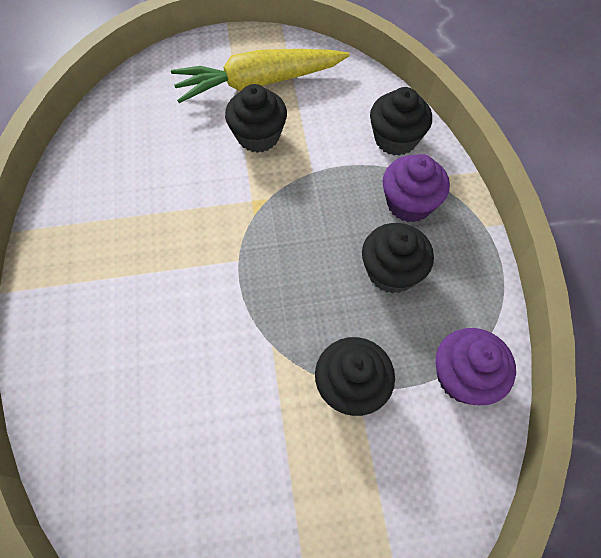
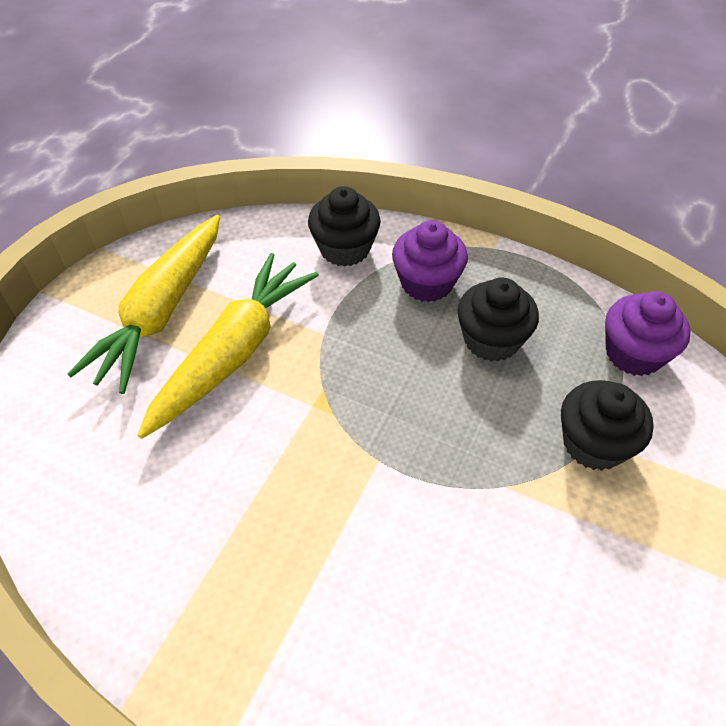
camera: 55 degrees left, 10 degrees down
(258, 136) = (234, 352): black cupcake -> yellow carrot

